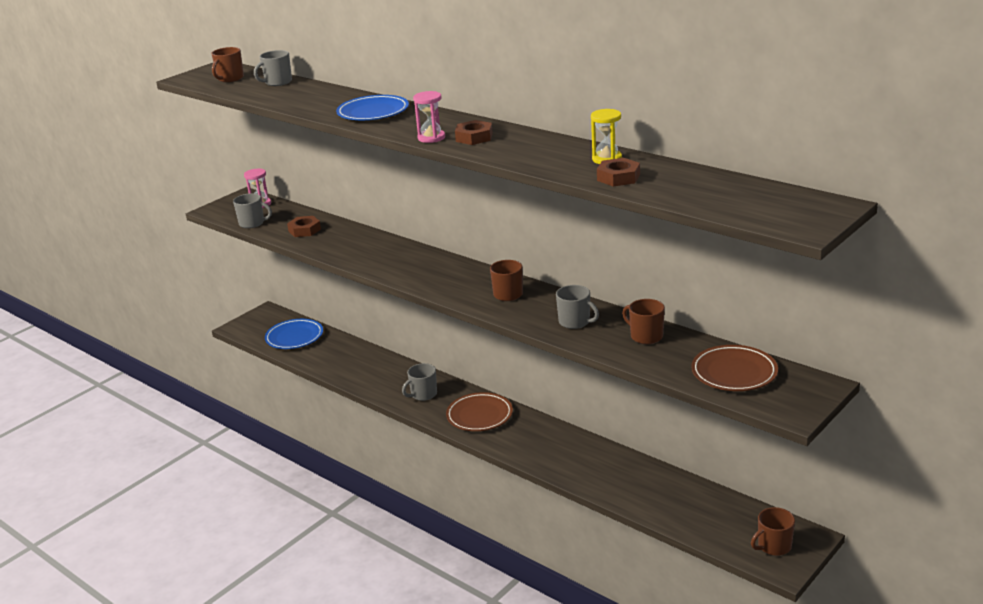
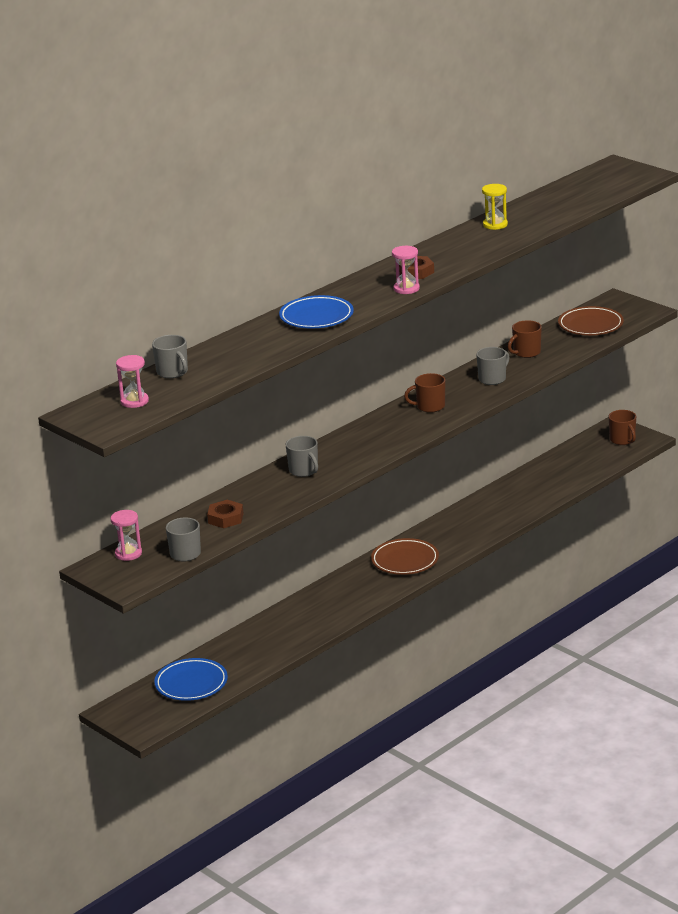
camera: 85 degrees left, 0 degrees up
(230, 79) = (134, 401): brown mug -> pink hourglass
(423, 394) = (354, 592): grey mug -> grey mug (304, 471)
(618, 177) = (536, 222): brown nut -> none

